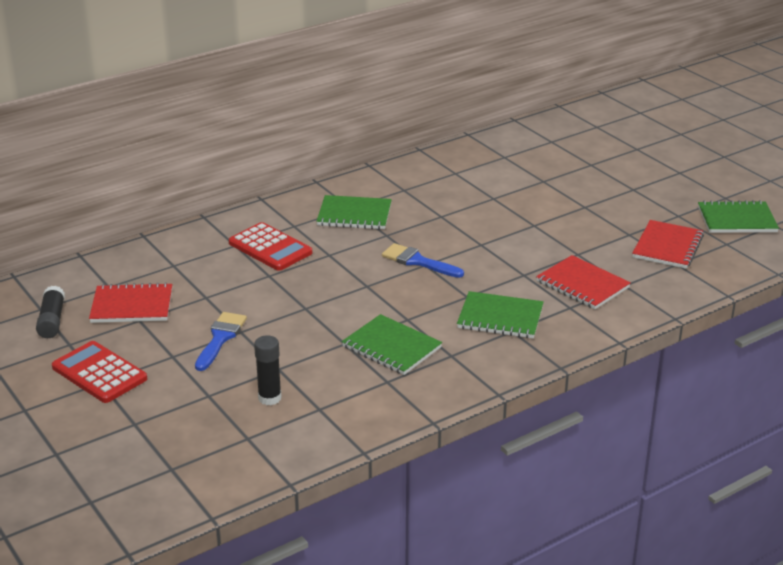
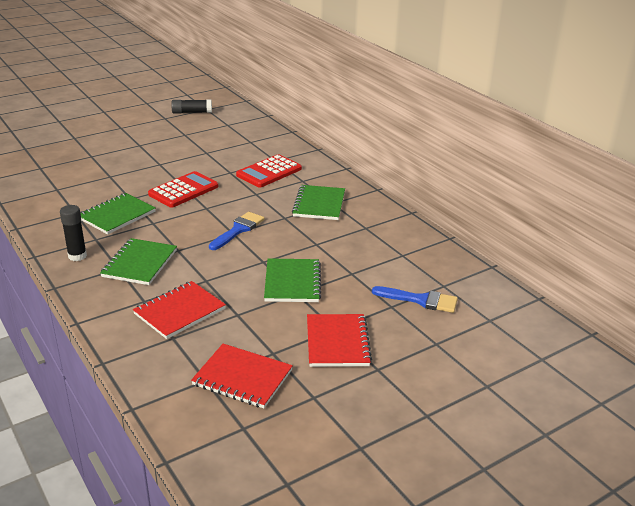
camera: 90 degrees right, 0 degrees up
(99, 373) = (130, 127): red calculator -> red calculator (183, 190)
(132, 306) = (202, 132): red notebook -> red notebook (337, 342)
(220, 338) = (153, 158): blue brush -> blue brush (420, 300)
(269, 398) = (77, 174): black glue stick -> black glue stick (77, 256)
(737, 219) = (301, 448): green notebook -> green notebook (292, 282)

